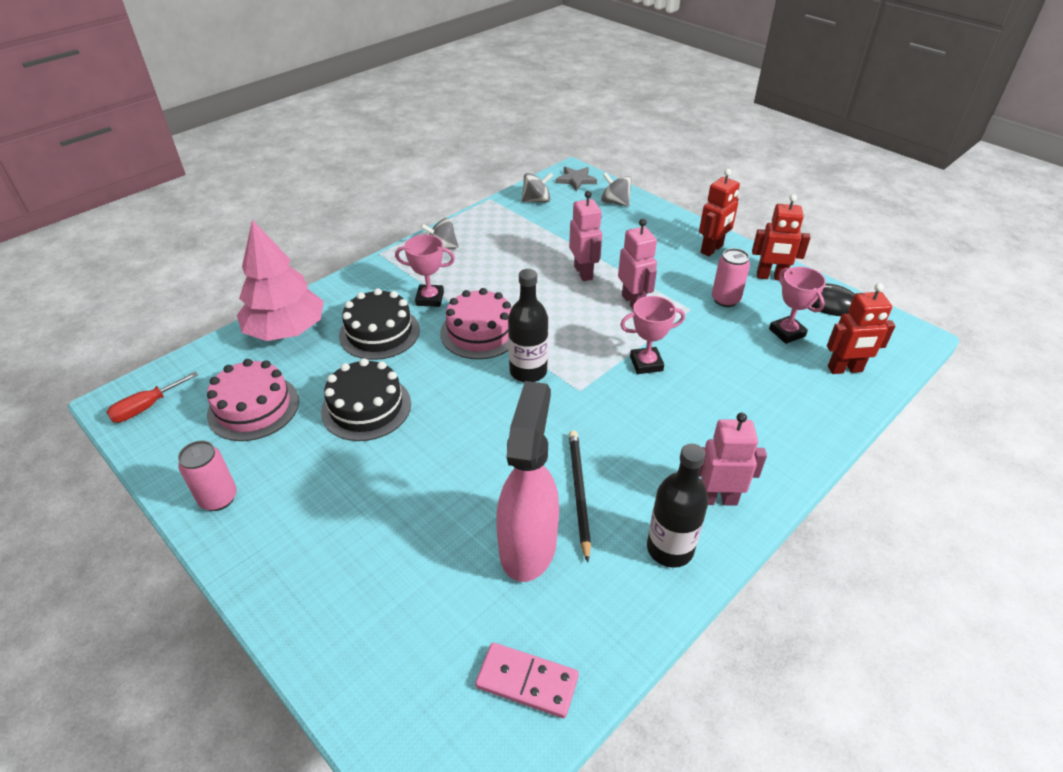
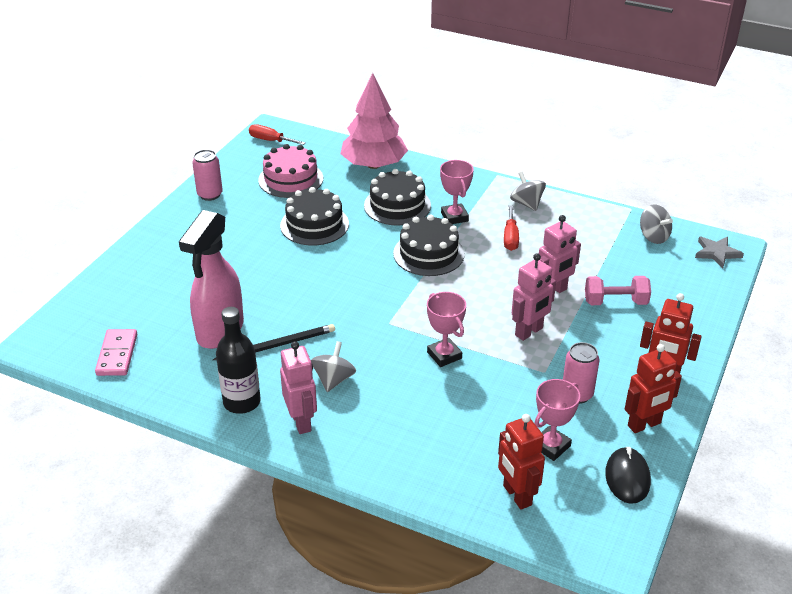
camera: 70 degrees right, 5 degrees down
(480, 332) = (428, 254): pink cake -> black cake
(488, 273) = (510, 238): none -> red screwdriver
(528, 371) = (395, 290): black bottle -> none
(528, 545) = (220, 331): pink spray bottle -> pink spray bottle turned 120 degrees clockwise
(613, 245) = (615, 302): none -> pink dumbbell
(615, 202) = (696, 288): grey spinning top -> grey spinning top (334, 379)
(770, 277) = (644, 425): red robot -> red robot turned 105 degrees counterclockwise

